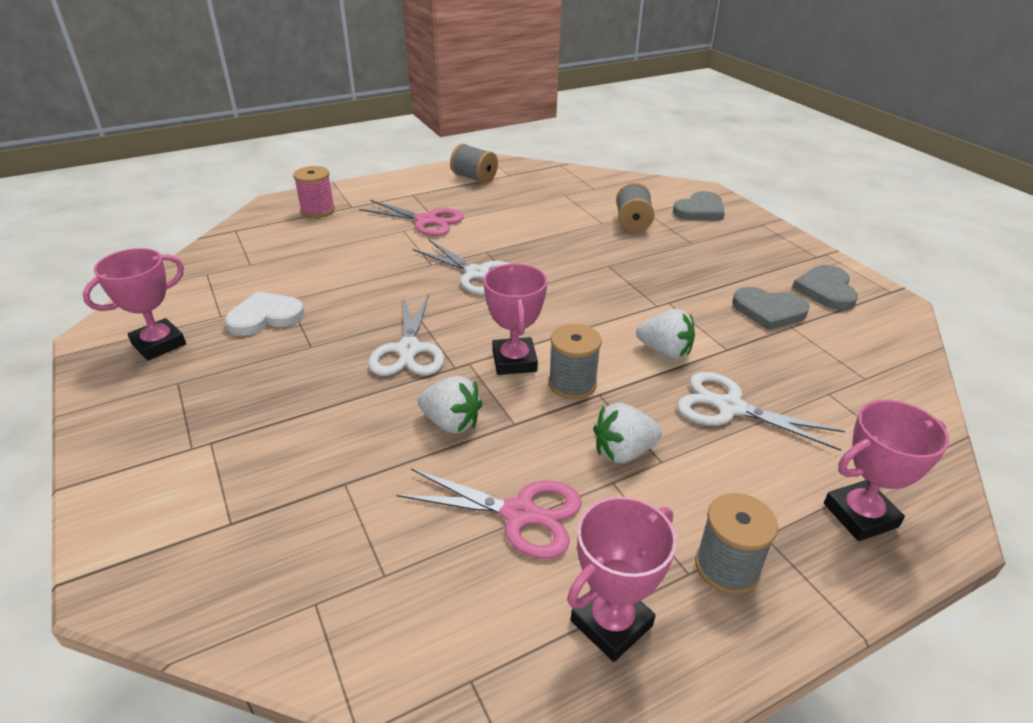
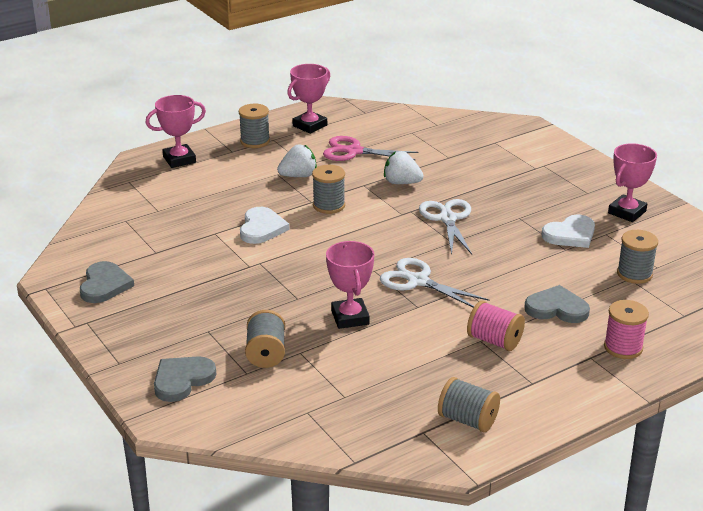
camera: 175 degrees right, 5 degrees down
(239, 267) = (634, 274): none -> grey spool
(426, 221) = (494, 341): pink scissors -> pink spool
(514, 361) = (370, 216): pink trophy -> pink trophy (350, 317)
(664, 352) = (262, 228): white strawberry -> white heart
(730, 408) = (227, 199): white scissors -> none
(769, 310) = (167, 263): grey heart -> grey heart (556, 308)

